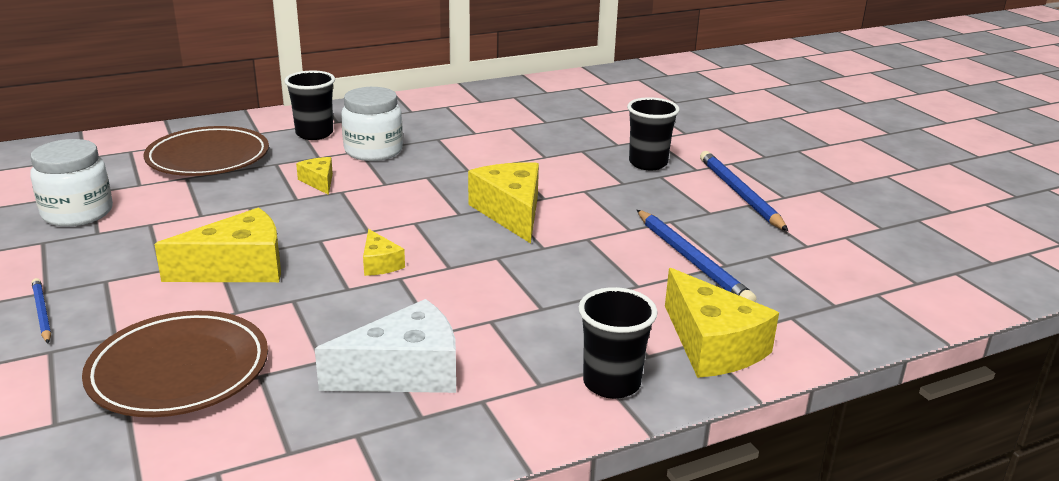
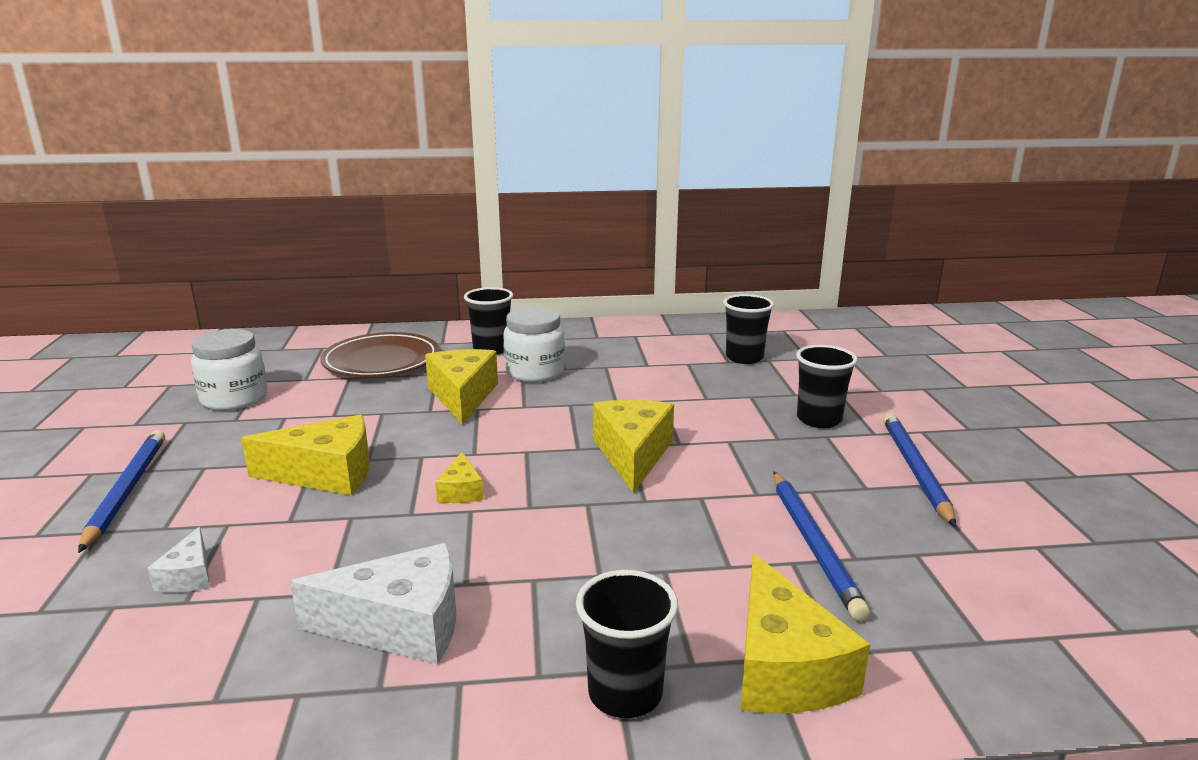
camera: 20 degrees right, 5 degrees down
(42, 313) = (127, 491): blue pencil -> blue pencil, size x1.80
(179, 371) = (189, 576): brown plate -> white cheese
(319, 182) = (462, 396): yellow cheese -> yellow cheese, size x1.96
(558, 117) = (744, 358): none -> black cup

